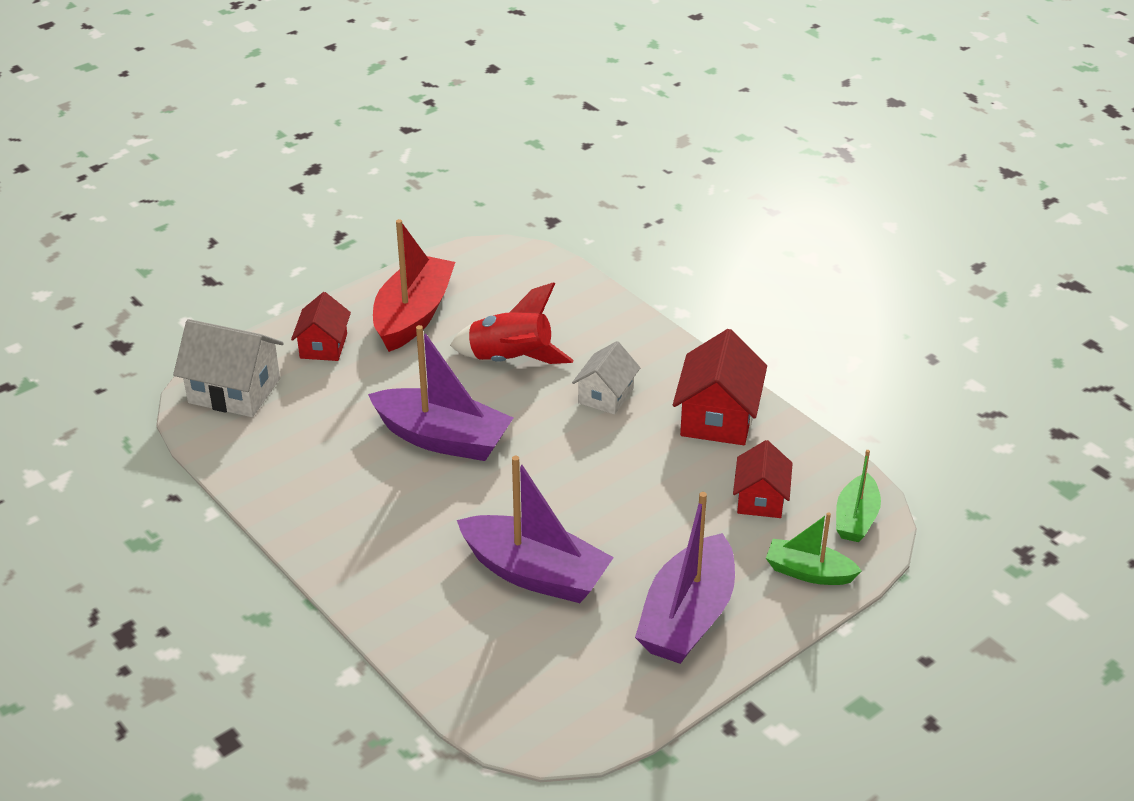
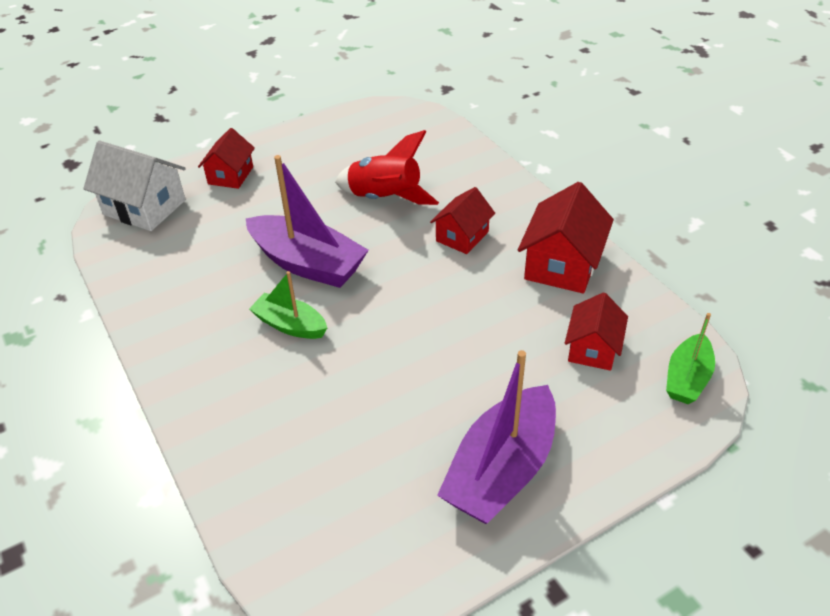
camera: 10 degrees right, 5 degrees up
(413, 315) = (312, 155): red boat -> none
(535, 573) = (359, 405): purple boat -> none
(606, 395) = (462, 236): white house -> red house
(809, 572) = (633, 432): green boat -> green boat (290, 325)

